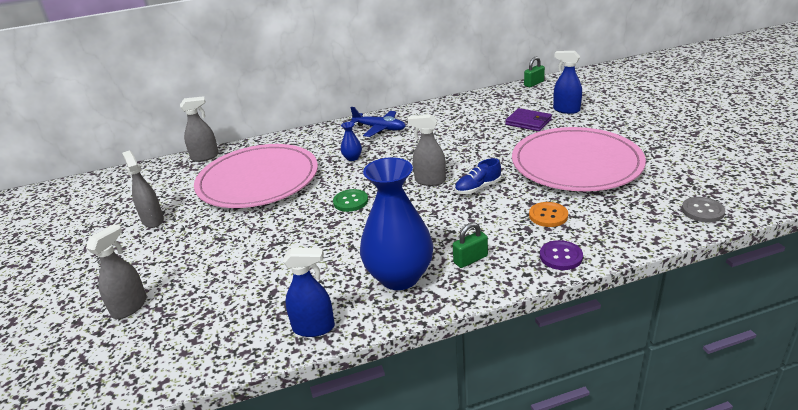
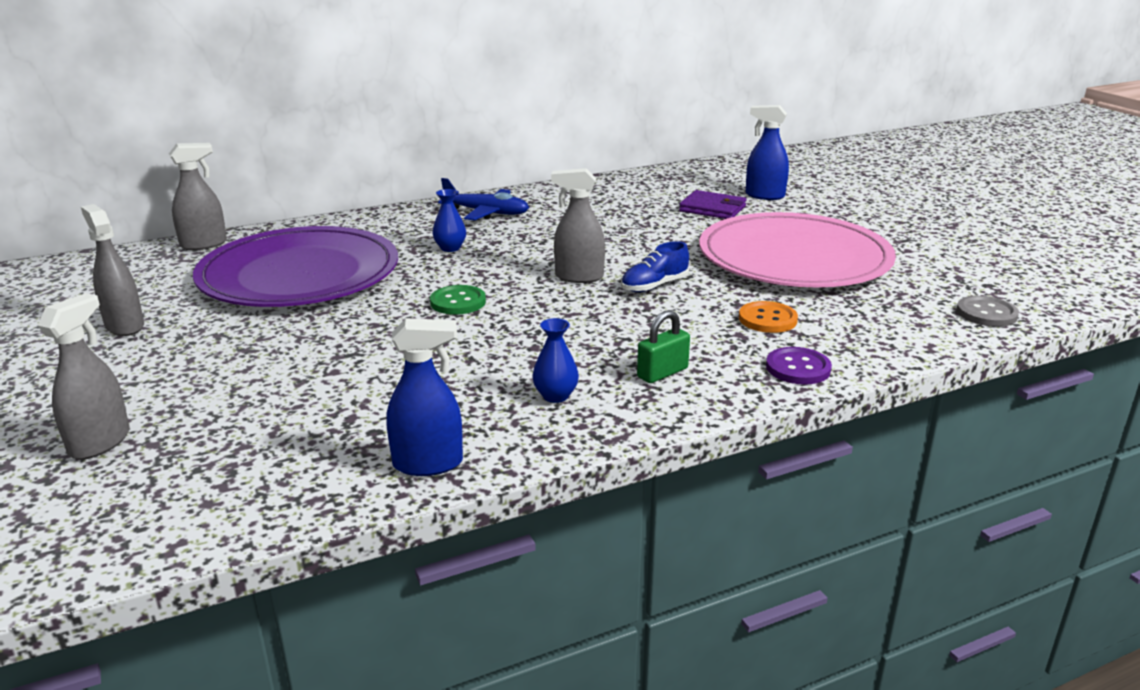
camera: 10 degrees left, 5 degrees down
(258, 180) = (299, 274): pink plate -> purple plate
(399, 277) = (555, 396): blue vase -> blue vase, size x0.41
(534, 83) = (710, 164): green padlock -> none

